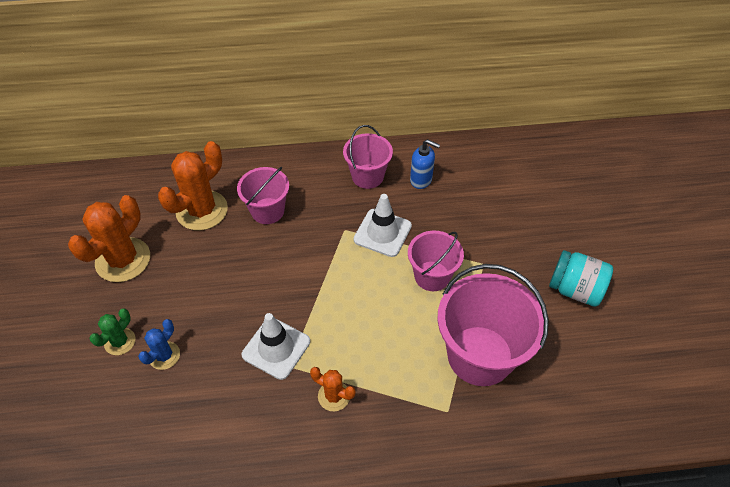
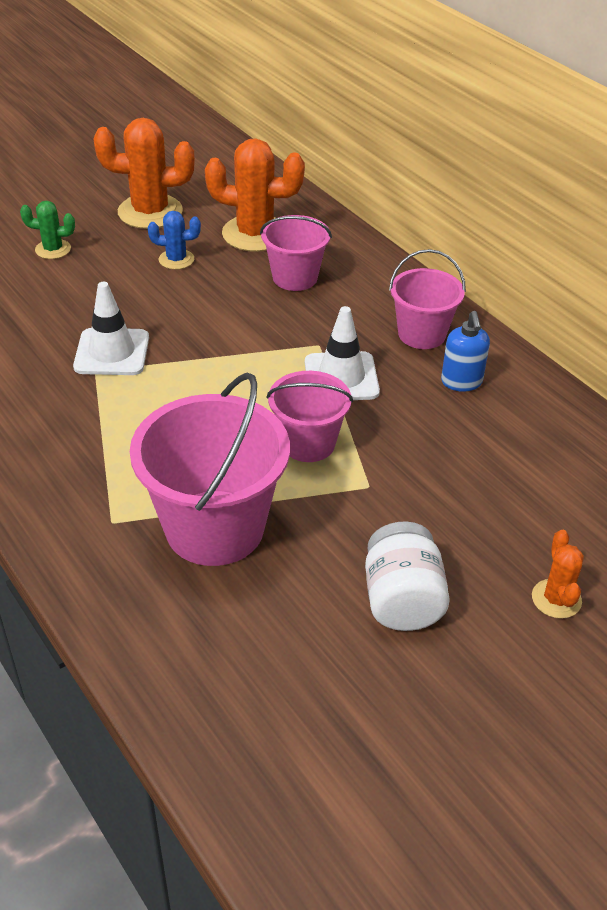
camera: 60 degrees right, 10 degrees down
(164, 355) = (54, 282): blue cactus -> blue cactus (176, 259)
(334, 396) = (76, 418): orange cactus -> orange cactus (556, 599)
(575, 289) = (402, 600): turquoise jar -> white jar

